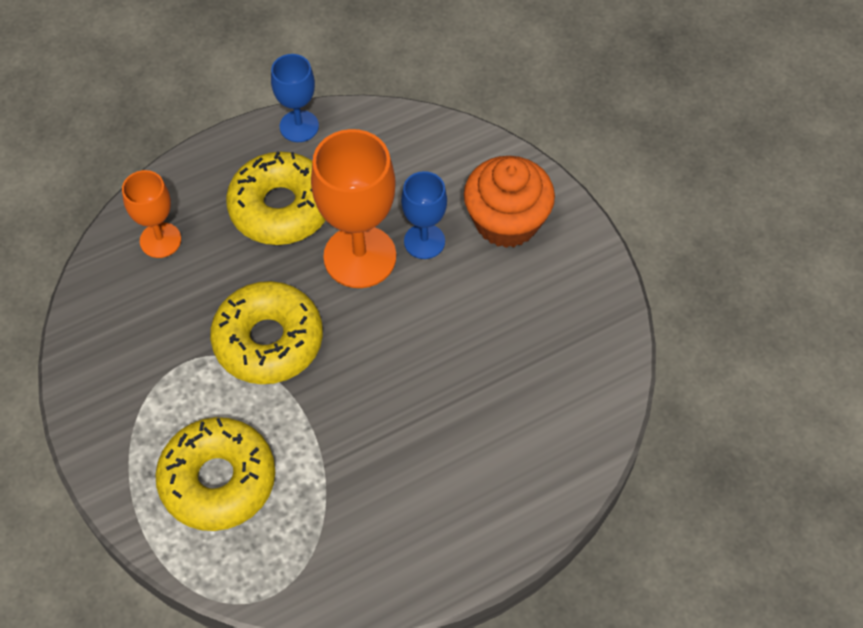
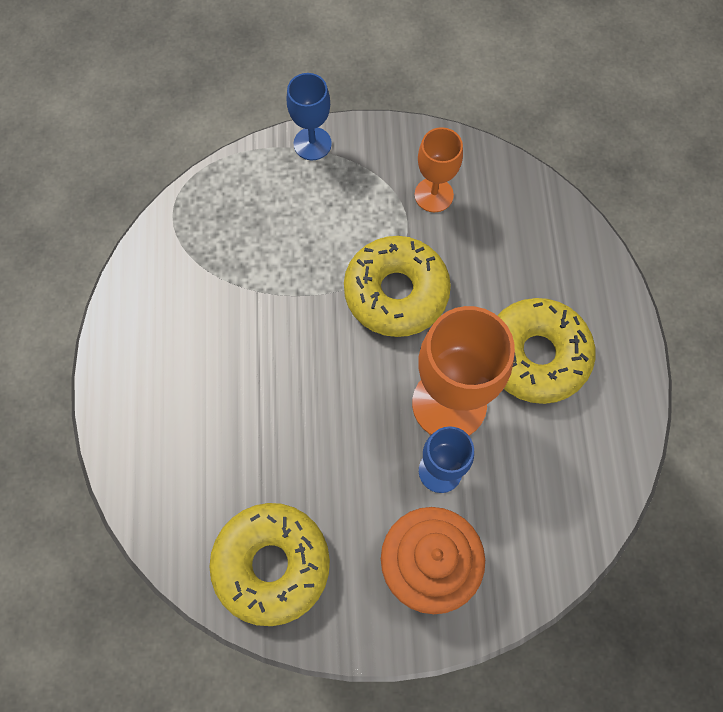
camera: 115 degrees right, 10 degrees up
(160, 240) = (541, 243): orange goblet -> orange goblet (434, 195)
(218, 480) = (286, 210): yellow donut -> yellow donut (272, 565)
(299, 126) = (630, 410): blue goblet -> blue goblet (312, 144)

